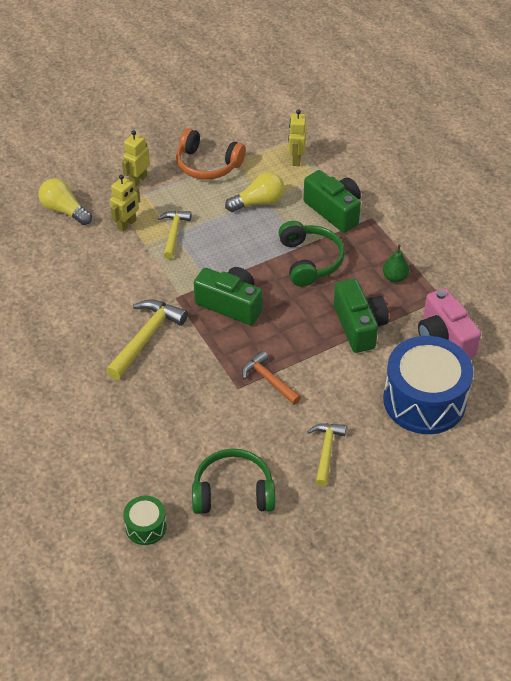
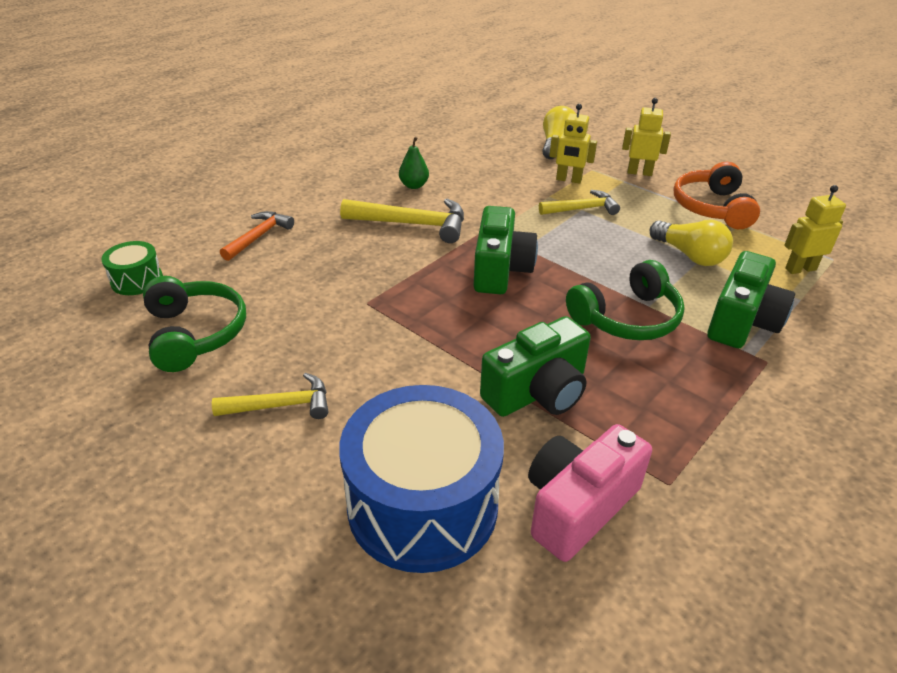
camera: 70 degrees right, 10 degrees down
(269, 380) = (391, 325): orange hammer -> orange hammer (259, 237)
(394, 277) = (667, 413): green pear -> green pear (414, 185)

